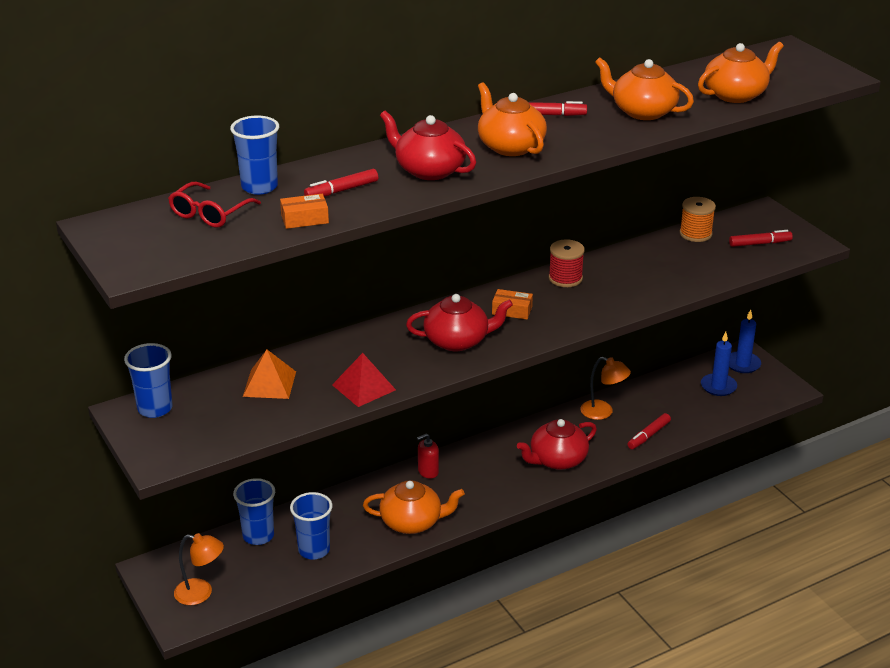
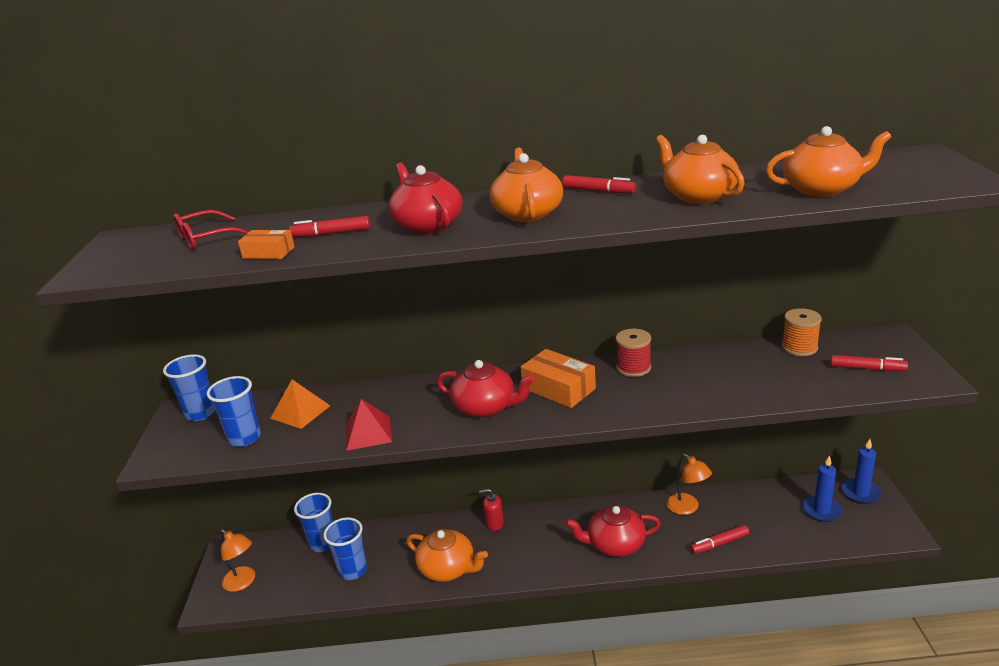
camera: 30 degrees right, 5 degrees down
(259, 187) = (273, 223): blue cup -> blue cup (244, 438)
(512, 310) = (558, 389): orange box -> orange box, size x1.70

